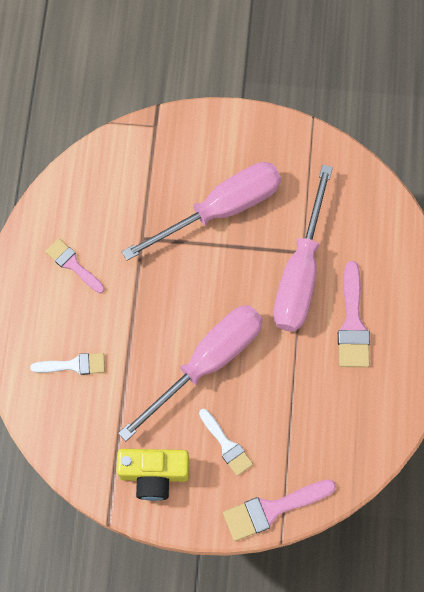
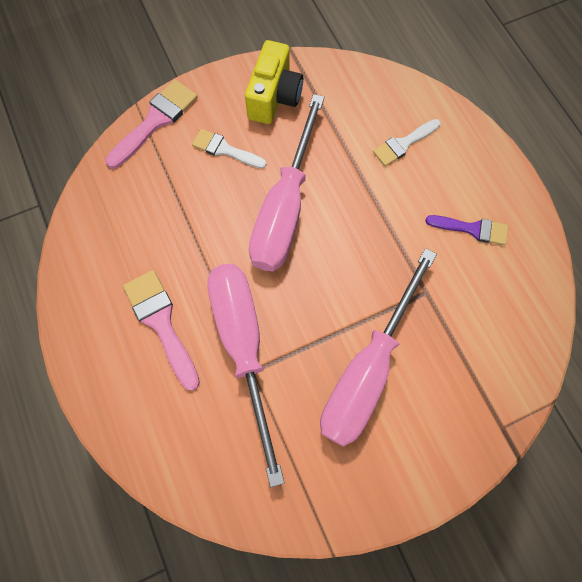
camera: 150 degrees right, 0 degrees up
(73, 264) = (472, 229): pink brush -> purple brush
(154, 474) = (274, 97): yellow camera -> yellow camera turned 135 degrees clockwise

